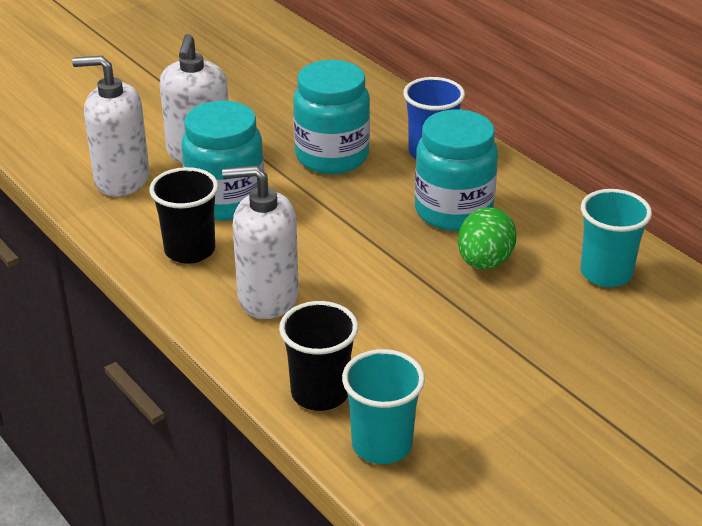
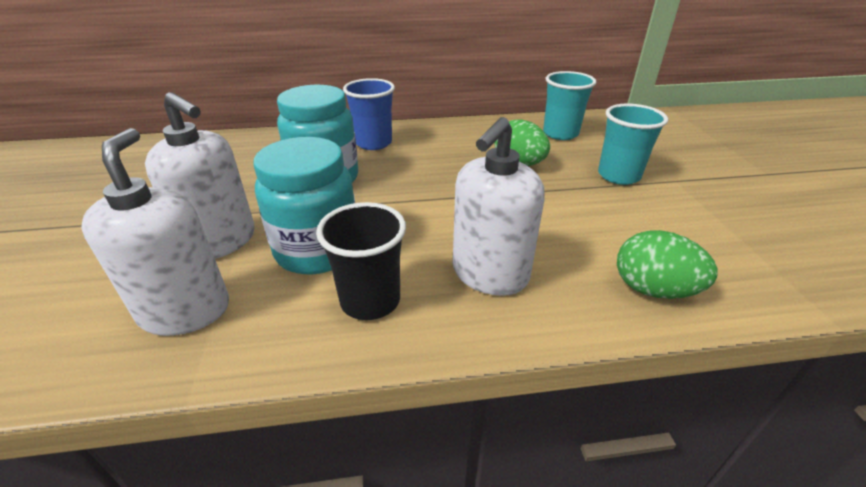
camera: 60 degrees left, 0 degrees up
(122, 179) = (185, 311): white soap dispenser -> white soap dispenser turned 135 degrees clockwise
(320, 393) = (653, 290): black cup -> green egg
(382, 445) = (735, 278): turquoise cup -> turquoise cup (618, 175)
(453, 211) = (450, 156): turquoise jar -> none

